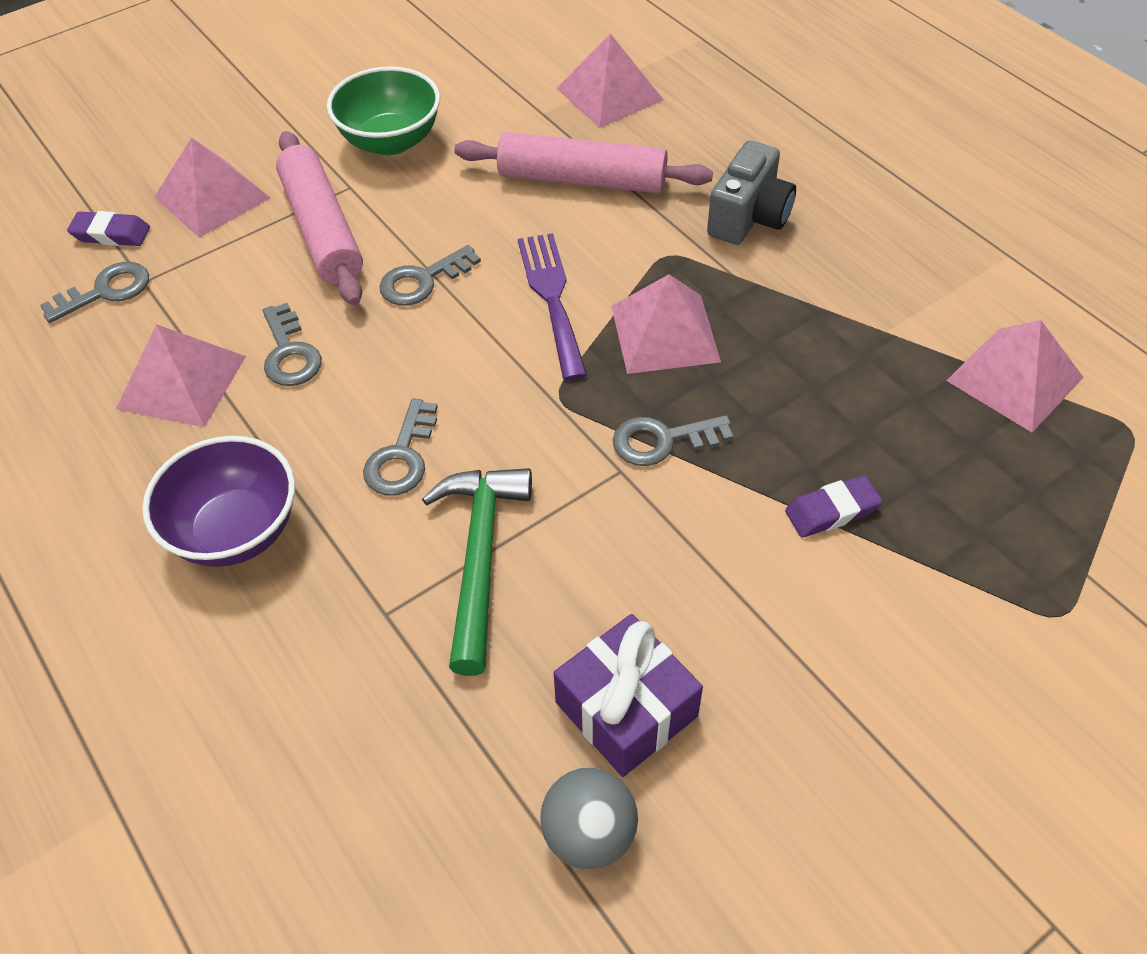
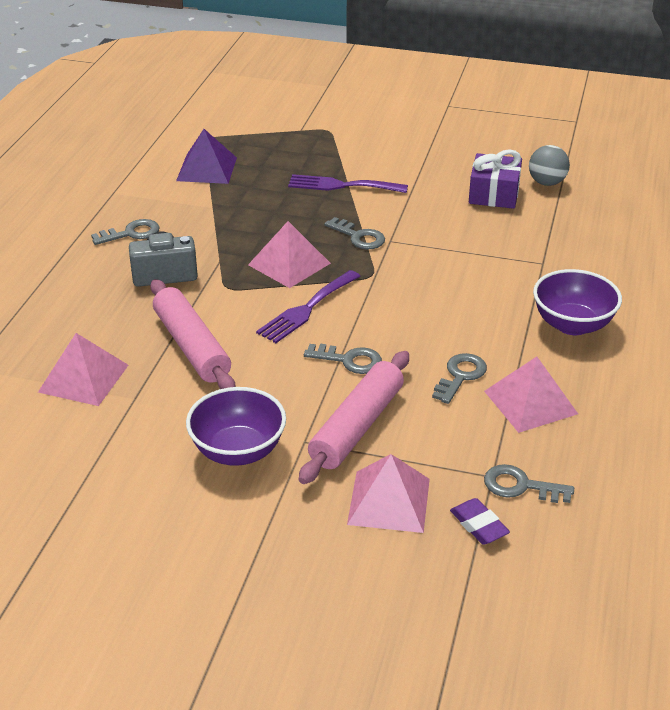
camera: 130 degrees left, 15 degrees down
(390, 141) = (238, 451): green bowl -> purple bowl
(402, 457) = (467, 301): grey key -> grey key (131, 233)
(479, 557) = (484, 254): green hammer -> none
(832, 511) = (341, 185): purple eraser -> purple fork
(1015, 378) = (206, 169): pink pyramid -> purple pyramid

